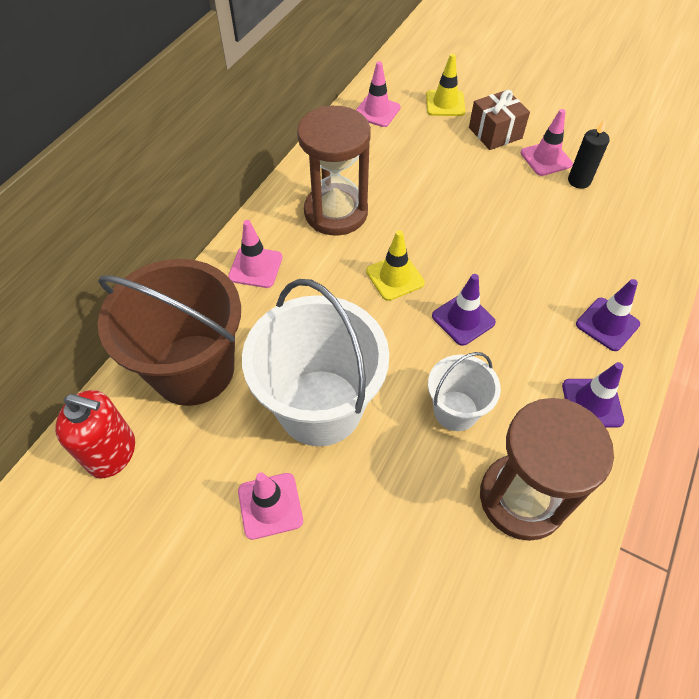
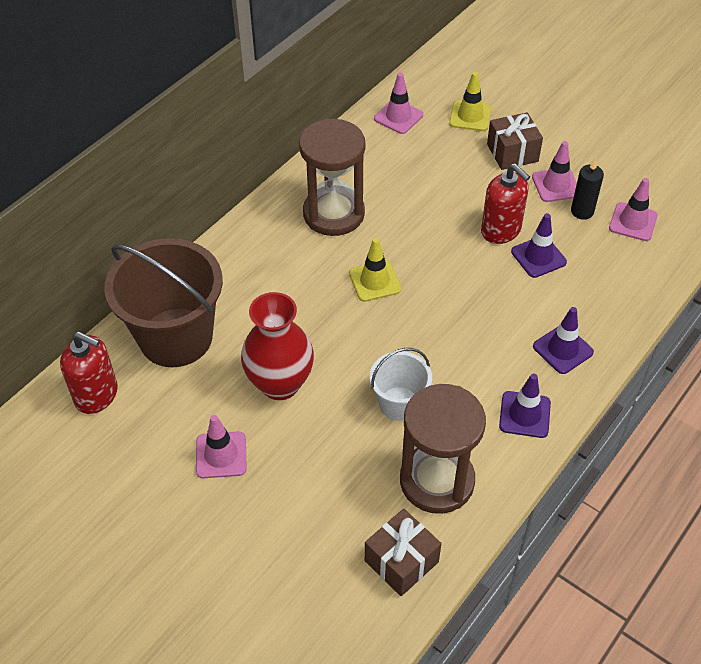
camera: 10 degrees right, 5 degrees down
(255, 267) = (247, 255): pink traffic cone -> pink traffic cone (633, 222)
(320, 407) = (280, 384): white bucket -> red vase
(463, 319) = (428, 327): purple traffic cone -> purple traffic cone (538, 257)
(507, 209) = (501, 230): none -> red soap dispenser
(510, 610) = (401, 561): none -> brown gift

